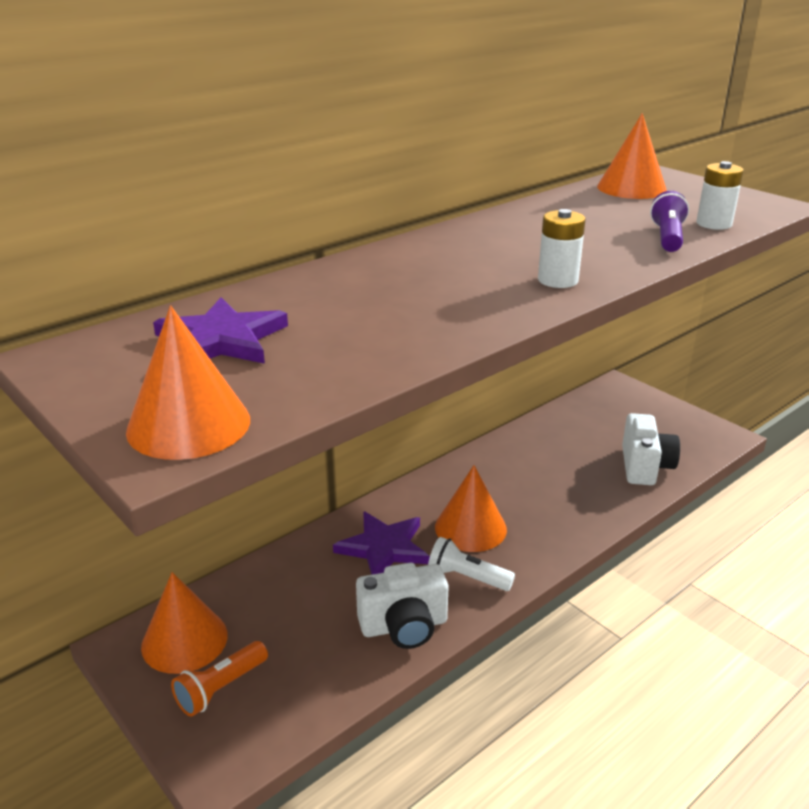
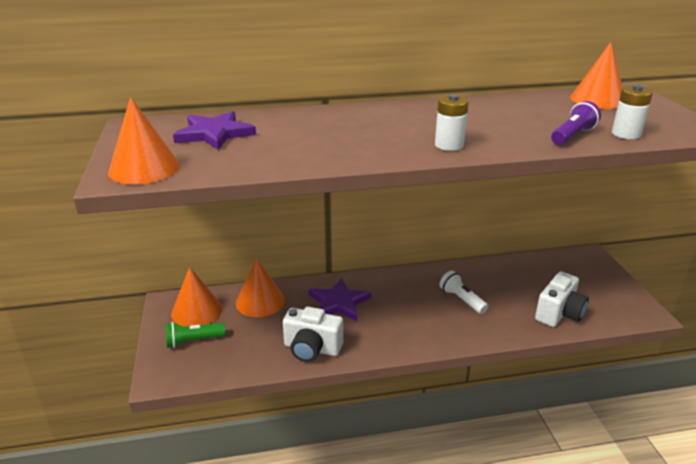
camera: 30 degrees right, 0 degrees up
(220, 688) = (193, 341): orange flashlight -> green flashlight
(467, 577) = (372, 336): white flashlight -> white flashlight (461, 299)
(470, 528) = (400, 310): orange cone -> orange cone (260, 301)

